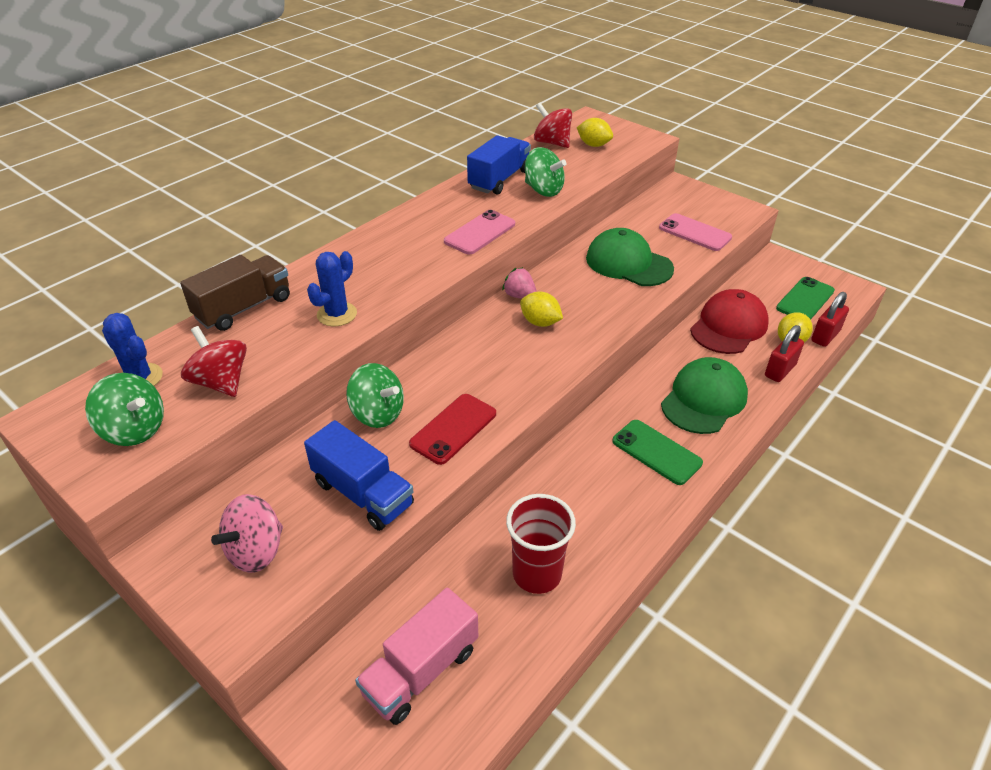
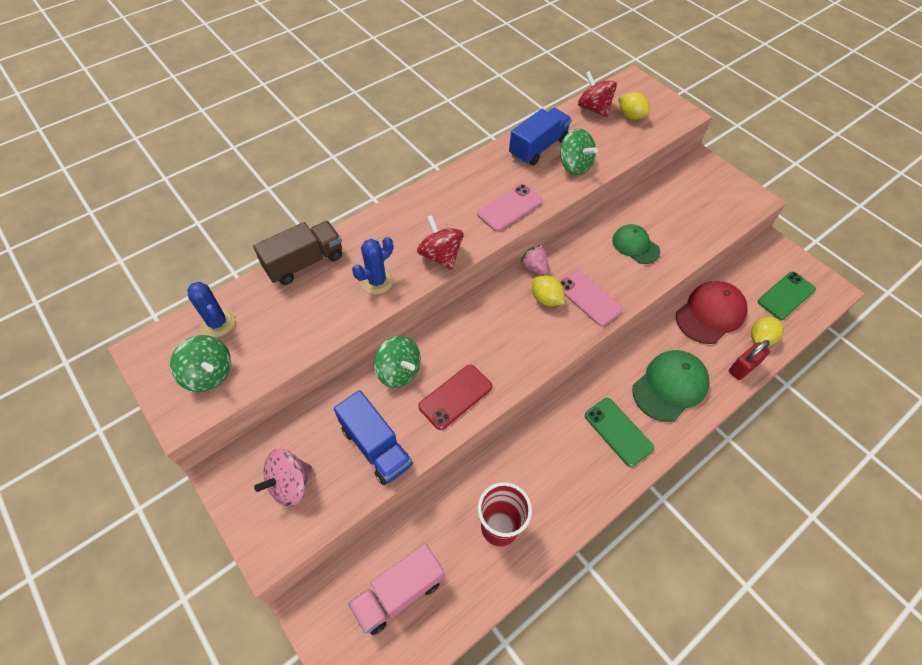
camera: 10 degrees right, 15 degrees up
(221, 382) = (278, 337): red spinning top -> red spinning top (441, 255)
(628, 263) = (635, 246): green cap -> green cap, size x0.64
(694, 233) = (702, 219): pink phone -> pink phone (588, 298)
(825, 336) = (793, 338): red padlock -> none

